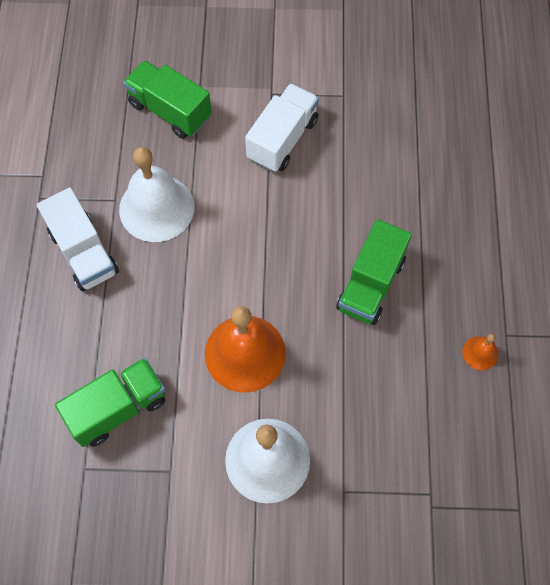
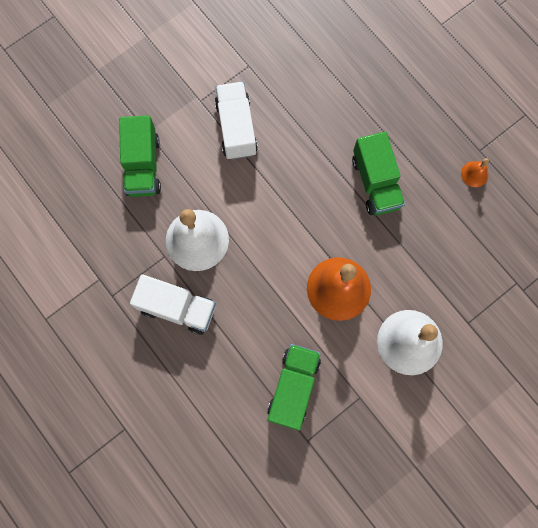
camera: 40 degrees left, 10 degrees up
(170, 111) = (143, 165): green truck -> green truck turned 90 degrees counterclockwise

